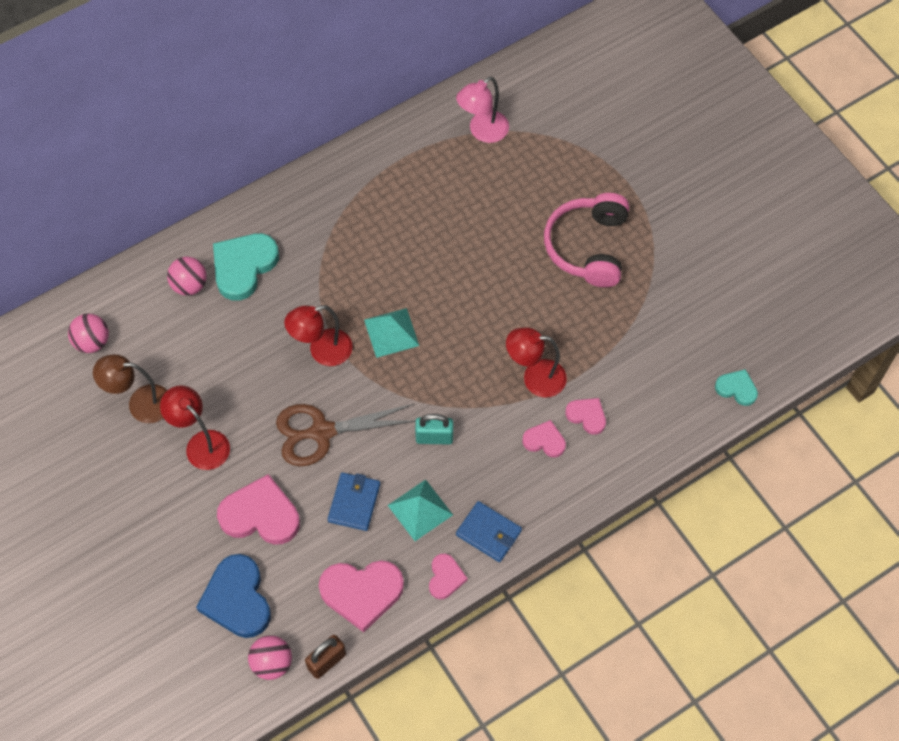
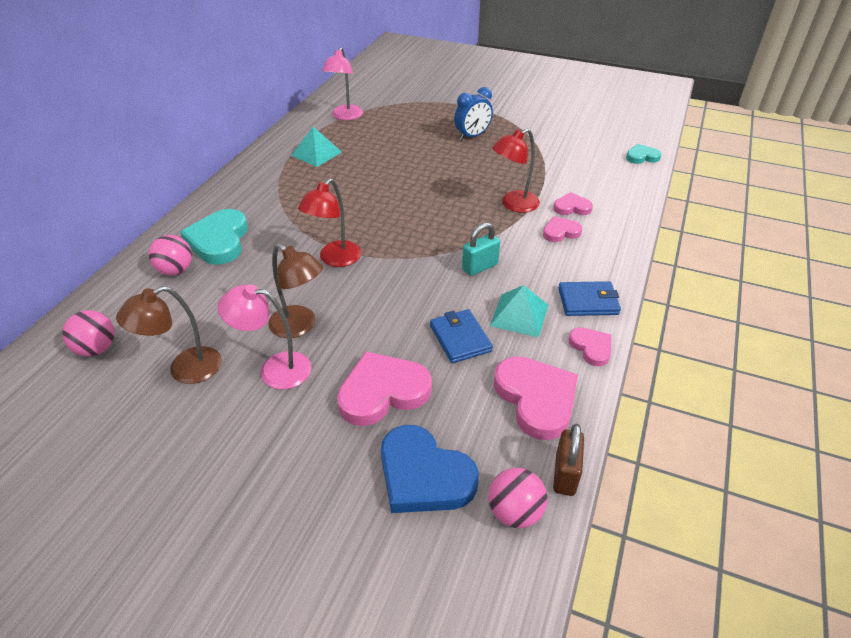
camera: 35 degrees left, 20 degrees down
(201, 443) = (275, 369): red lamp -> pink lamp
(245, 412) = (300, 326): none -> brown lamp
(321, 432) = (383, 307): brown scissors -> none
(361, 593) = (536, 399): pink heart -> pink heart turned 75 degrees counterclockwise
(391, 332) = (381, 226): turquoise pyramid -> turquoise pyramid (316, 153)
(588, 247) = (472, 136): pink headphones -> blue clock

